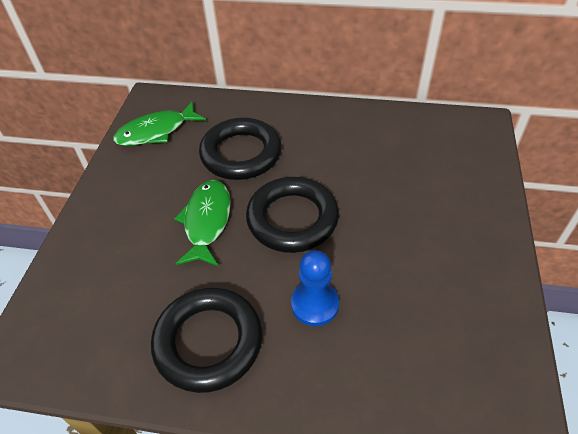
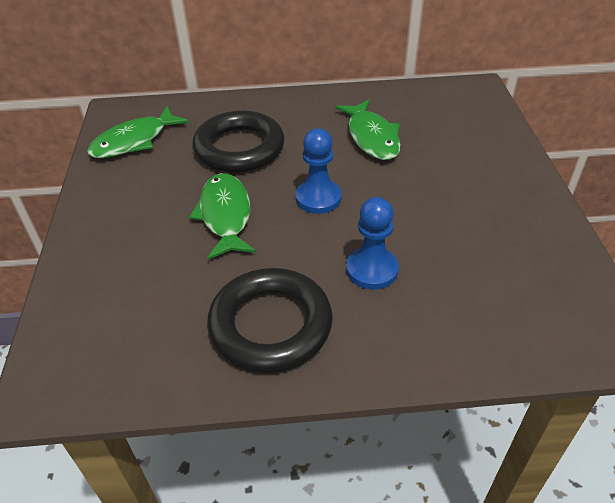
camera: 15 degrees left, 5 degrees down
(292, 219) = (318, 198): black ring -> blue pawn
(362, 162) = (371, 137): none -> green fish

